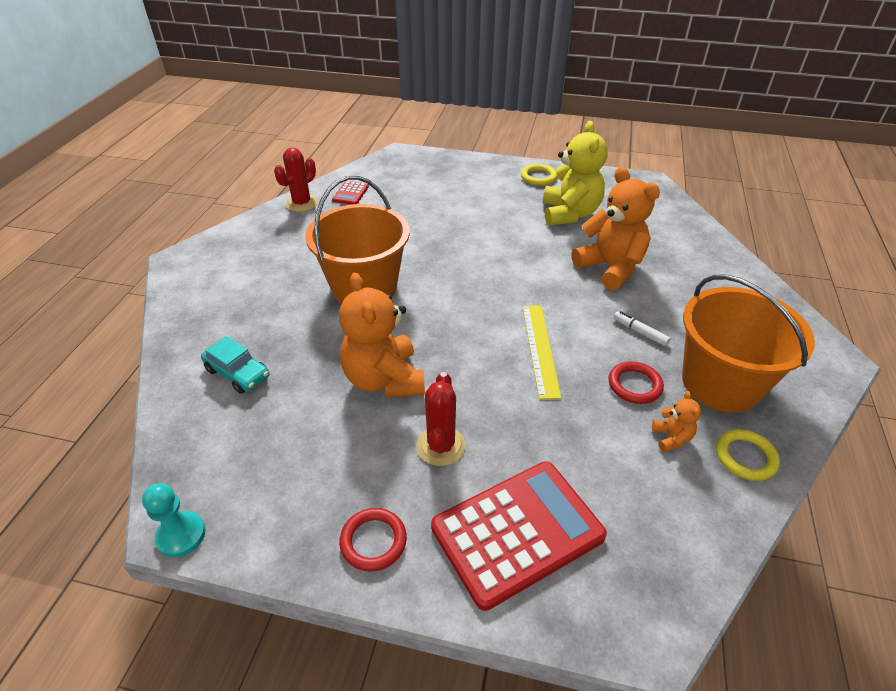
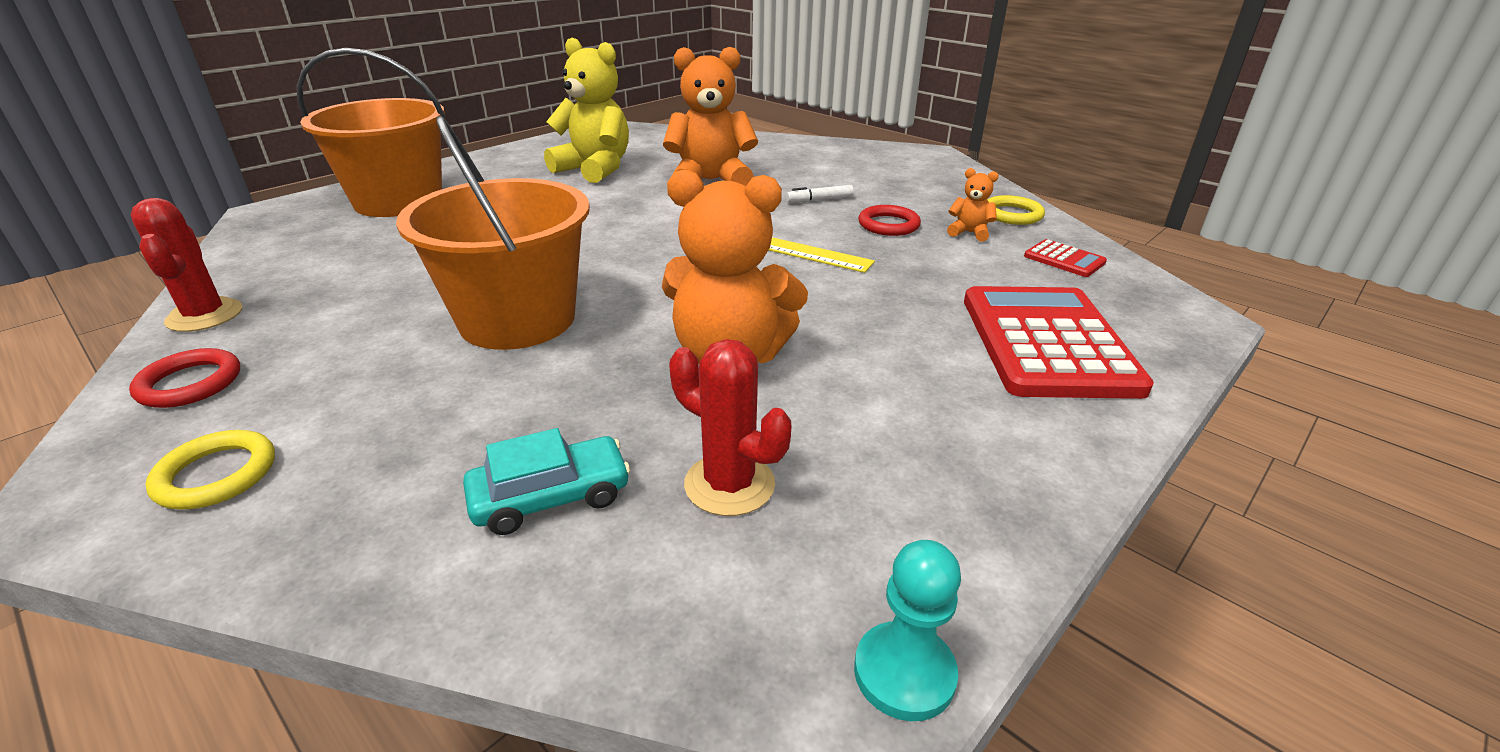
camera: 60 degrees left, 10 degrees down
(350, 193) = (276, 270): red calculator -> red calculator (1064, 259)
(373, 541) = (1017, 446): red ring -> red ring (190, 383)
(441, 446) = (887, 351): red cactus -> red cactus (729, 484)
(538, 177) = (502, 162): yellow ring -> yellow ring (216, 475)
(721, 383) = (919, 194): orange bucket -> orange bucket (398, 201)

